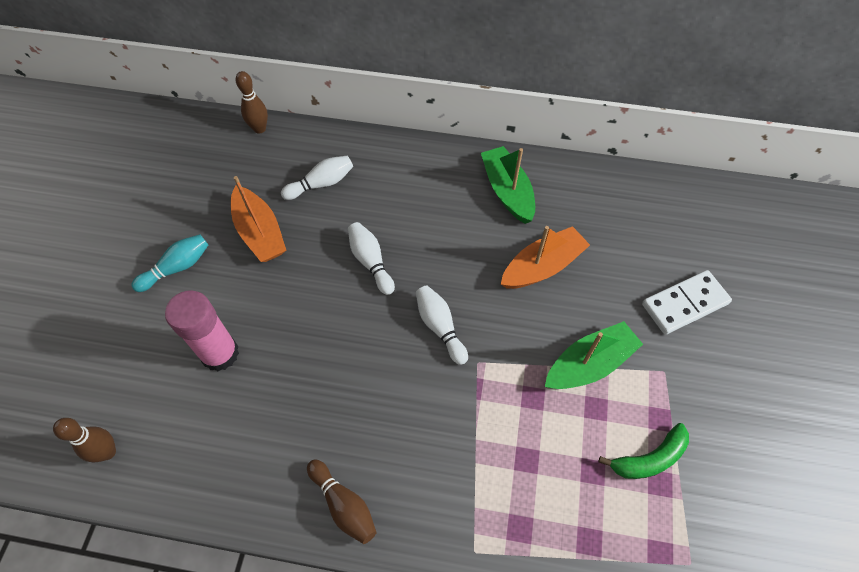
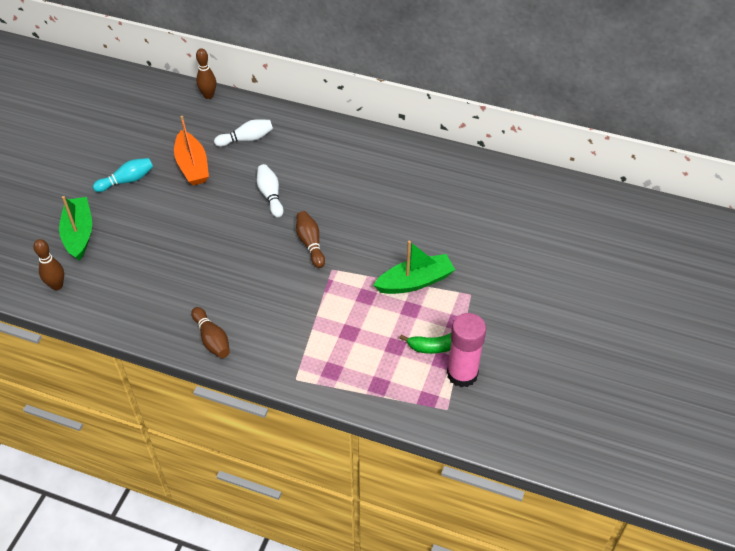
camera: 10 degrees right, 10 degrees down
(220, 353) = (146, 238): pink glue stick -> pink glue stick (462, 374)
(440, 327) = (310, 244): white bowling pin -> brown bowling pin
(507, 191) = (389, 162): green boat -> green boat (79, 234)
(542, 266) = (400, 215): orange boat -> none
(684, 304) = (502, 254): white domino -> none

